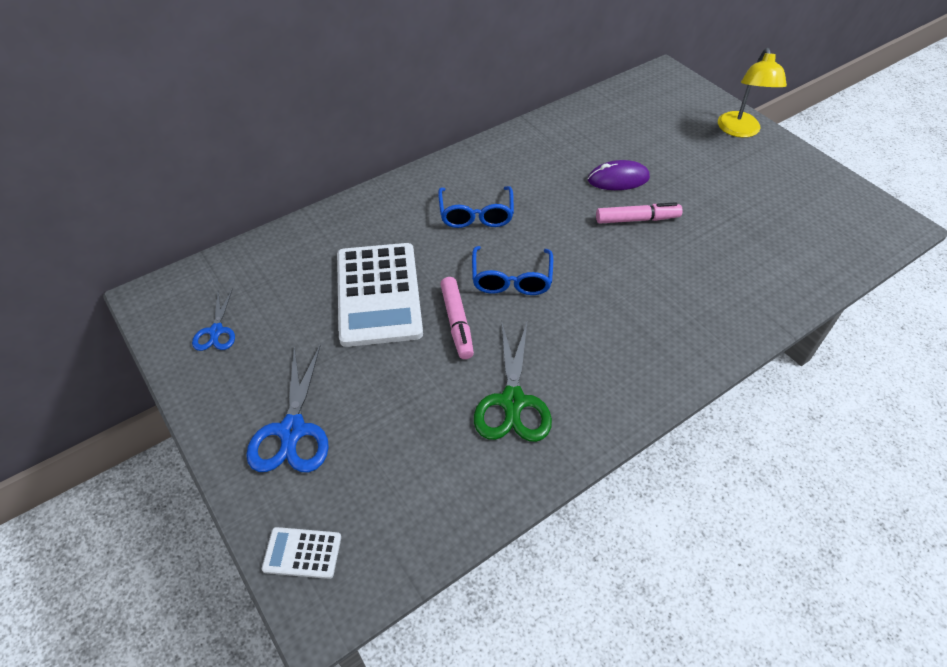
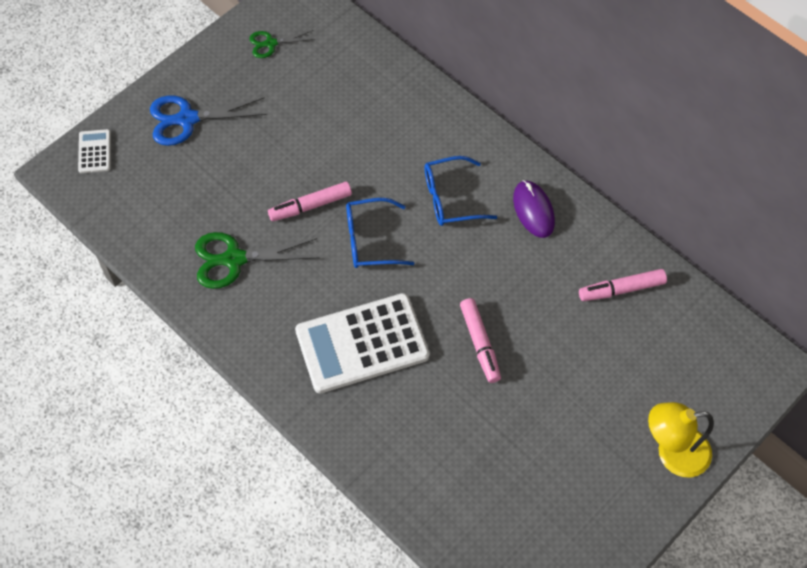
camera: 80 degrees right, 10 degrees up
(216, 331) = (271, 43): blue scissors -> green scissors
(378, 294) = (331, 142): white calculator -> white calculator (362, 344)
(591, 130) = (621, 289): none -> pink marker
(618, 179) = (541, 322): purple mouse -> purple mouse (533, 210)

